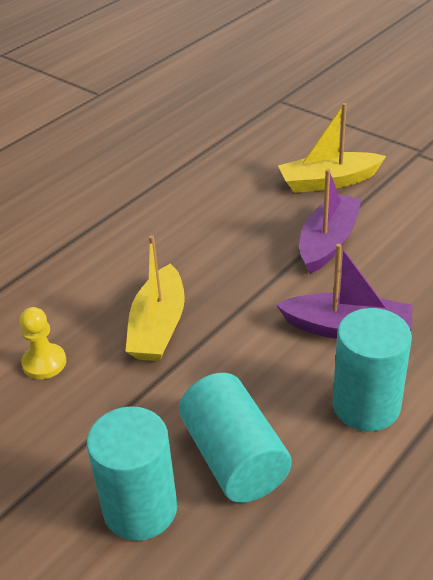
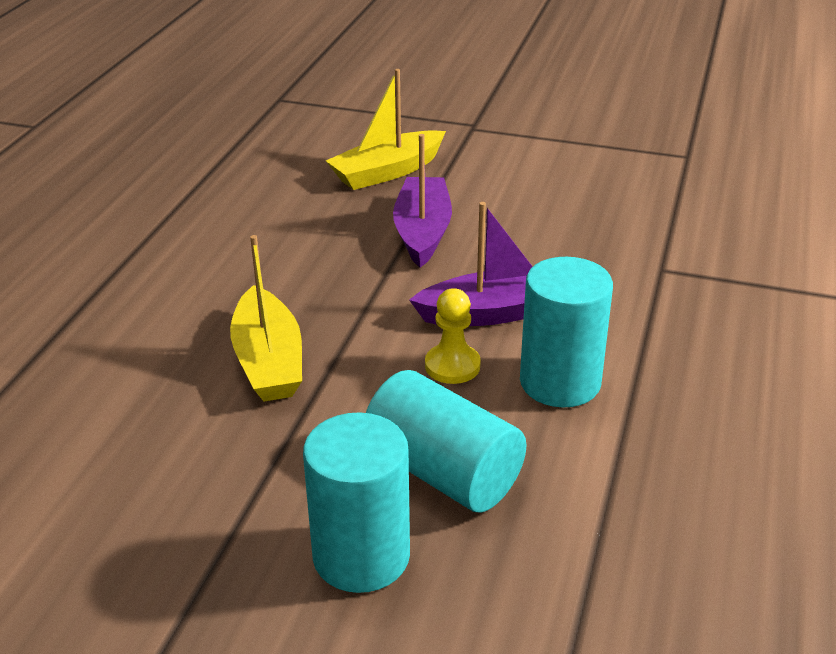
camera: 25 degrees left, 5 degrees down
(44, 363) = (139, 435): yellow pawn -> yellow pawn (452, 366)

